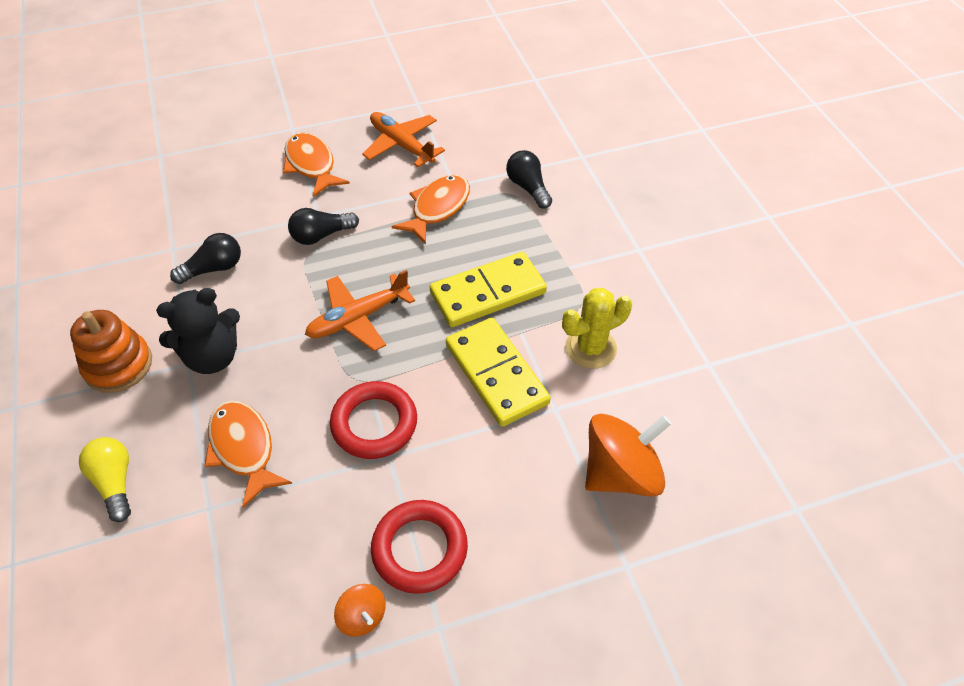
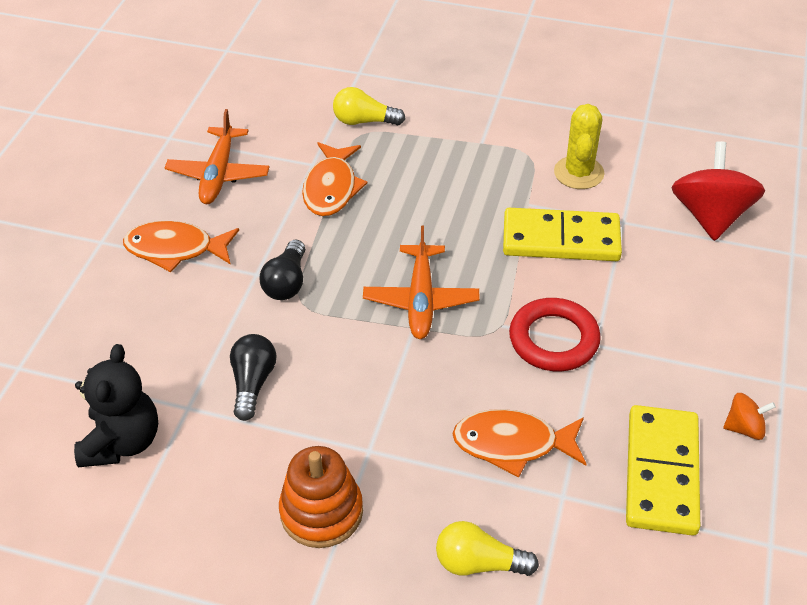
camera: 55 degrees left, 5 degrees down
(212, 357) = (377, 427): black teddy bear -> black teddy bear (122, 441)
(402, 145) = (219, 174): orange plane -> orange plane turned 75 degrees counterclockwise
(419, 549) = (703, 364): red ring -> none
(437, 208) = (331, 188): orange fish -> orange fish turned 150 degrees counterclockwise
(488, 293) = (467, 203): yellow domino -> yellow domino (662, 472)
(528, 187) = (364, 121): black light bulb -> yellow light bulb
(621, 473) = (710, 216): orange spinning top -> red spinning top

